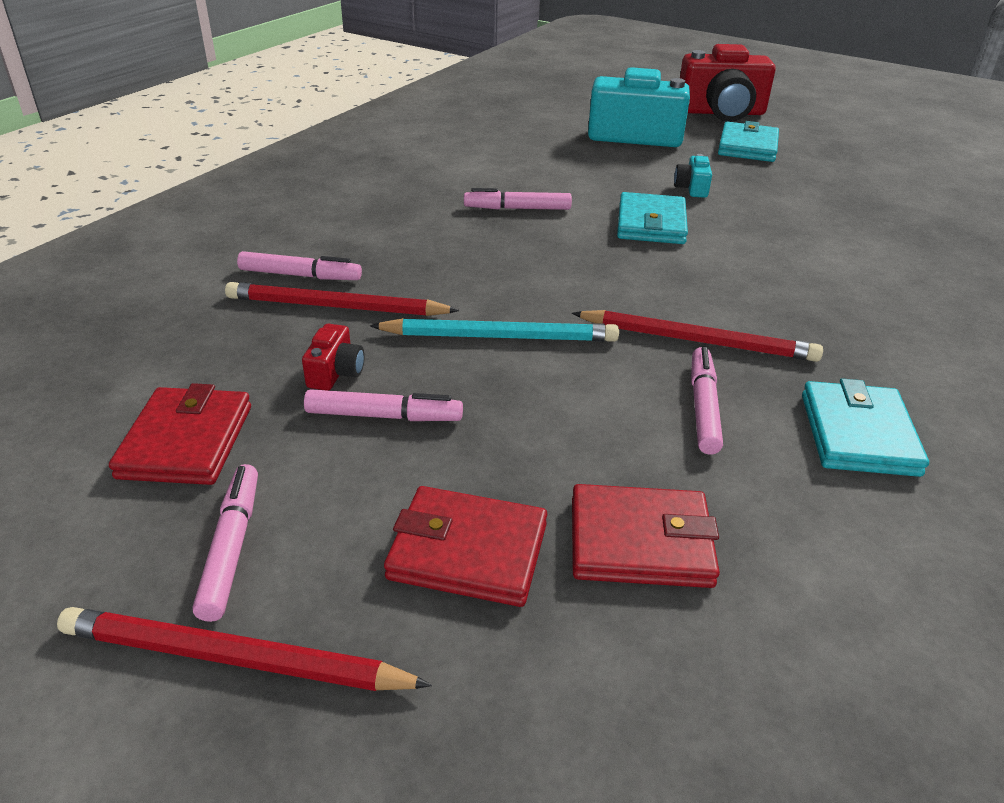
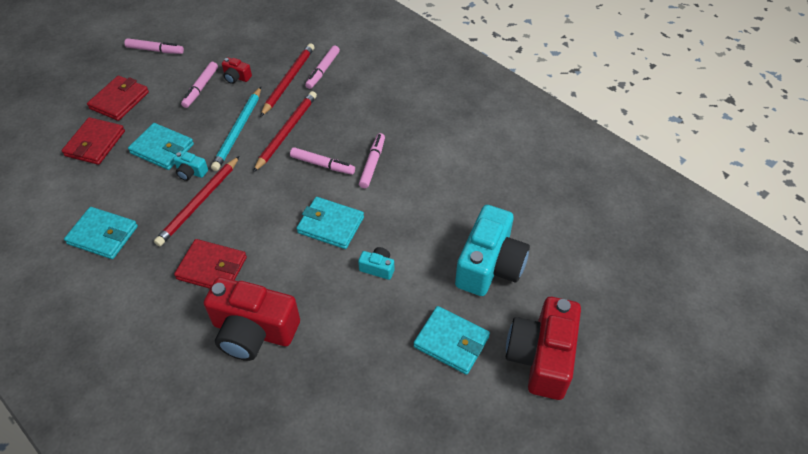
camera: 105 degrees right, 15 degrees up
(186, 441) = (213, 40): red wallet -> red wallet (212, 268)
(235, 659) = (112, 51): red pencil -> red pencil (286, 132)
(597, 421) = (162, 149): none -> turquoise wallet
(635, 367) = (191, 172): none -> turquoise camera
(703, 407) = (151, 187): pink marker -> pink marker (322, 165)
(861, 250) = (253, 331): none -> red camera

